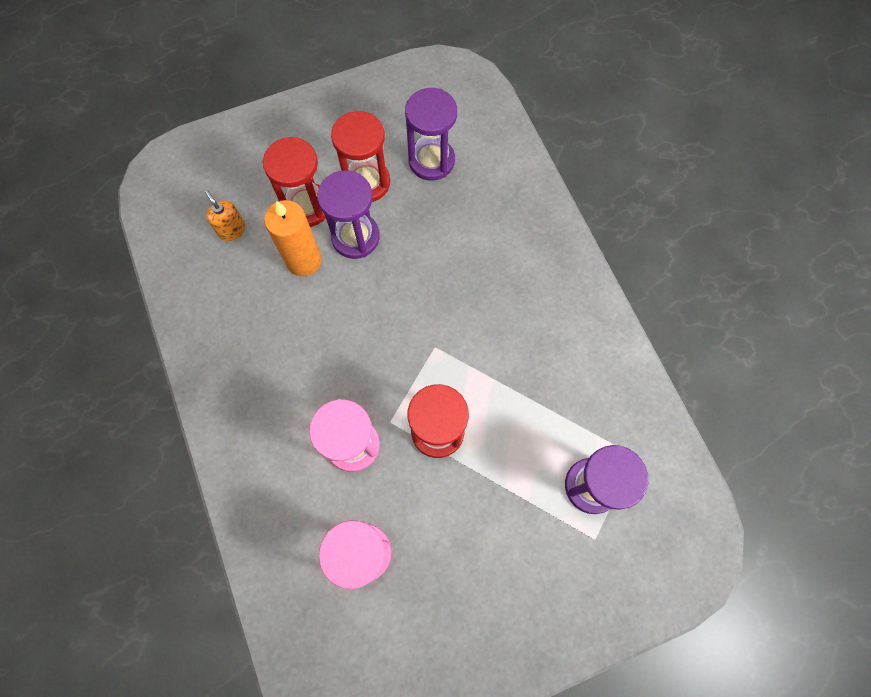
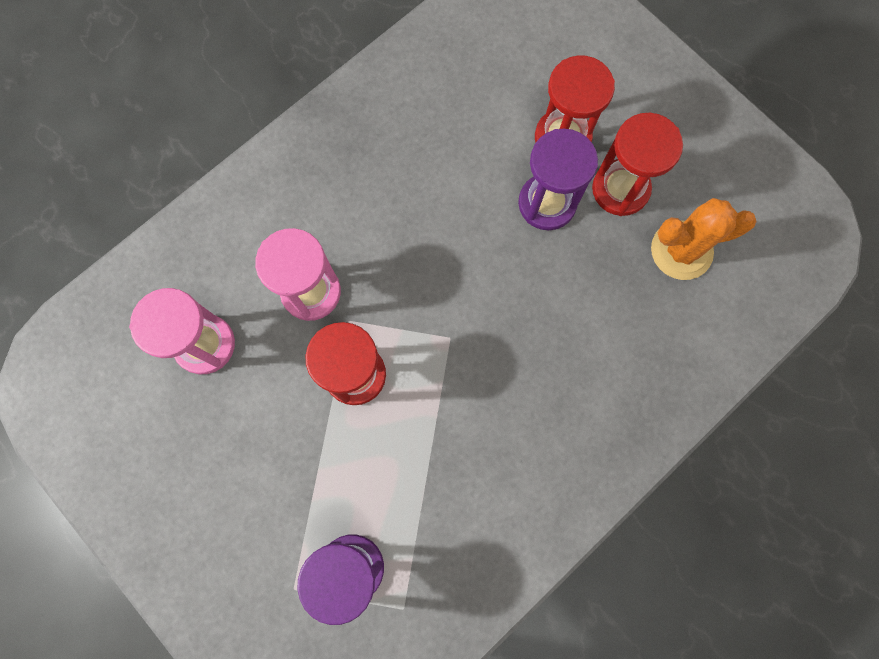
camera: 70 degrees right, 5 degrees up
(232, 230) = (502, 74): orange soap dispenser -> none
(304, 260) = (496, 161): orange candle -> none
(431, 161) = (681, 250): purple hourglass -> orange cactus

